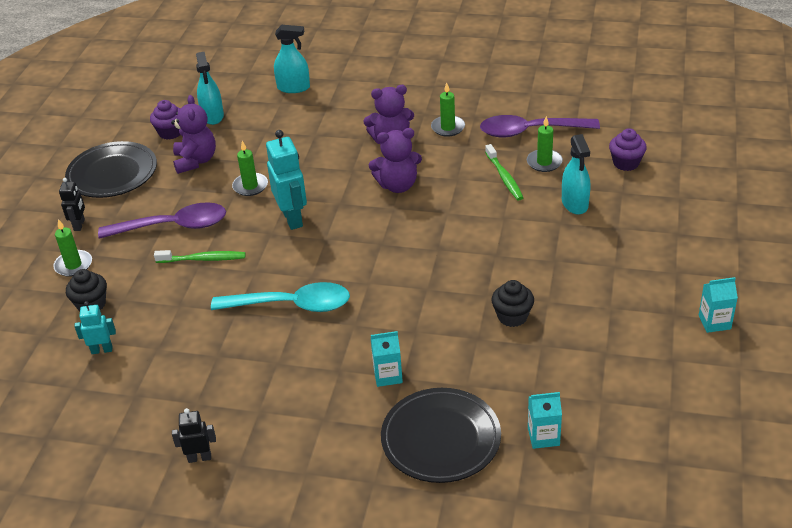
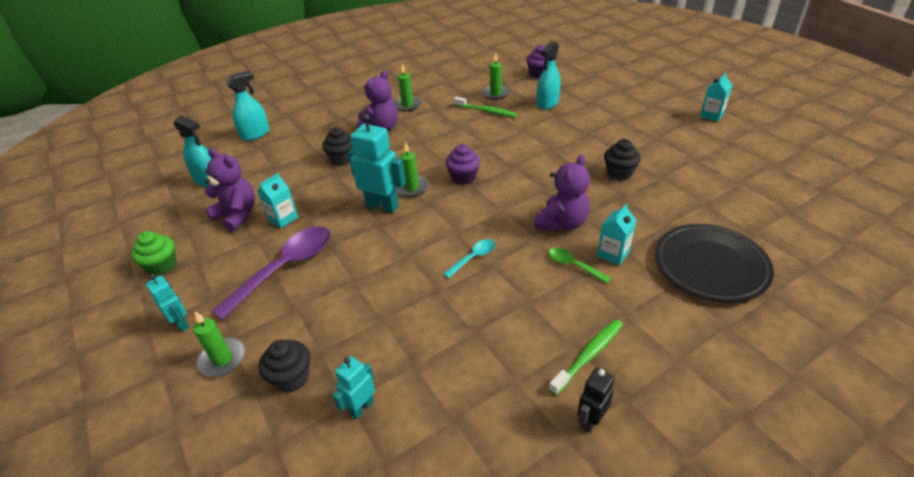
camera: 45 degrees left, 0 degrees up
(79, 225) = (181, 323): black robot -> turquoise robot
(112, 174) = (162, 266): black plate -> green cupcake
(170, 132) = (182, 209): purple cupcake -> purple cupcake (463, 177)
(203, 259) = (350, 274): green toothbrush -> green toothbrush (588, 355)
(250, 186) = (314, 205): green candle -> green candle (412, 188)
(291, 305) = (473, 258): turquoise spoon -> turquoise spoon, size x0.47
(322, 155) = (342, 159): none -> black cupcake
(346, 362) = (573, 265): none -> green spoon
(398, 185) = (427, 148): purple teddy bear -> purple teddy bear (562, 223)
(530, 131) = (461, 84): purple spoon -> none
(543, 436) = (752, 221): turquoise carton -> turquoise carton (283, 218)
(575, 203) = (547, 103): turquoise spray bottle -> turquoise spray bottle turned 90 degrees clockwise

